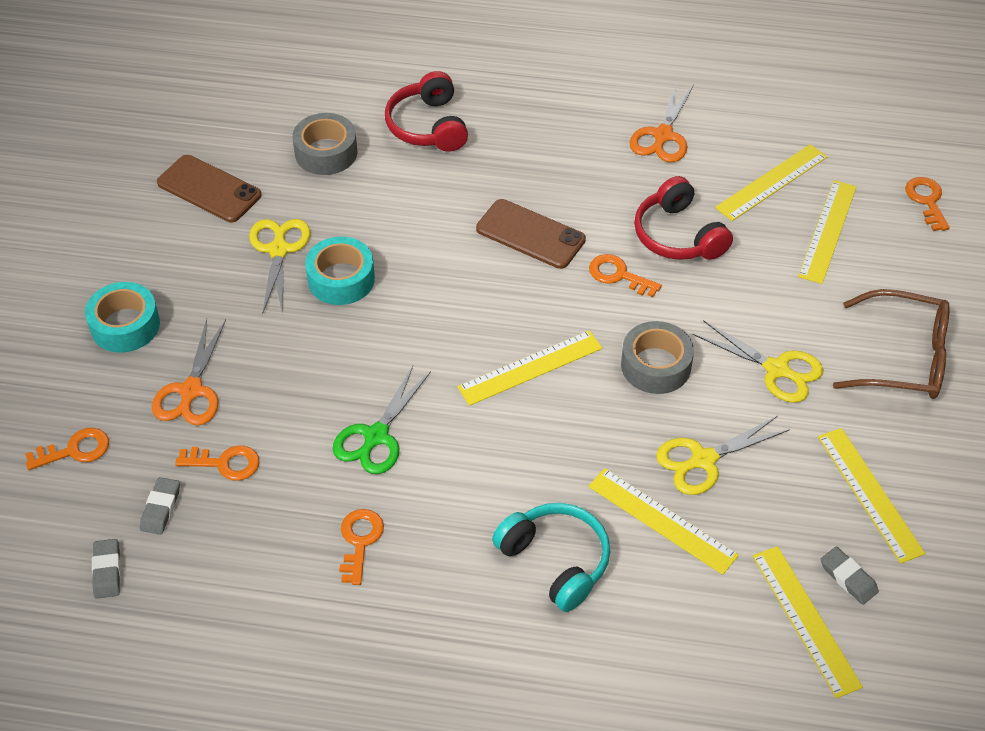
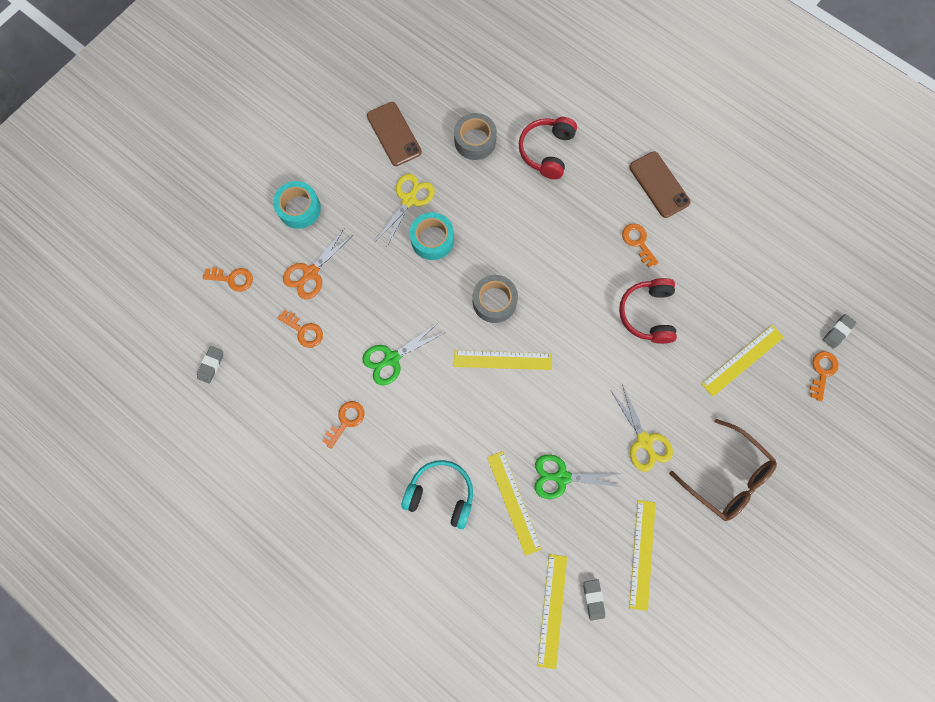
camera: 30 degrees right, 25 degrees up
(161, 508) = (257, 341): grey eraser -> grey eraser (837, 332)
(530, 234) = (559, 265): brown phone -> brown phone (659, 185)
(556, 561) = (441, 493): turquoise headphones -> turquoise headphones turned 60 degrees counterclockwise
(618, 275) = (593, 323): orange key -> orange key (638, 242)
(656, 365) = (575, 398): grey tape -> grey tape (494, 301)
(663, 135) = (686, 233): orange scissors -> none
(704, 460) = (562, 477): yellow scissors -> green scissors
(772, 182) = (731, 305): yellow ruler -> none

